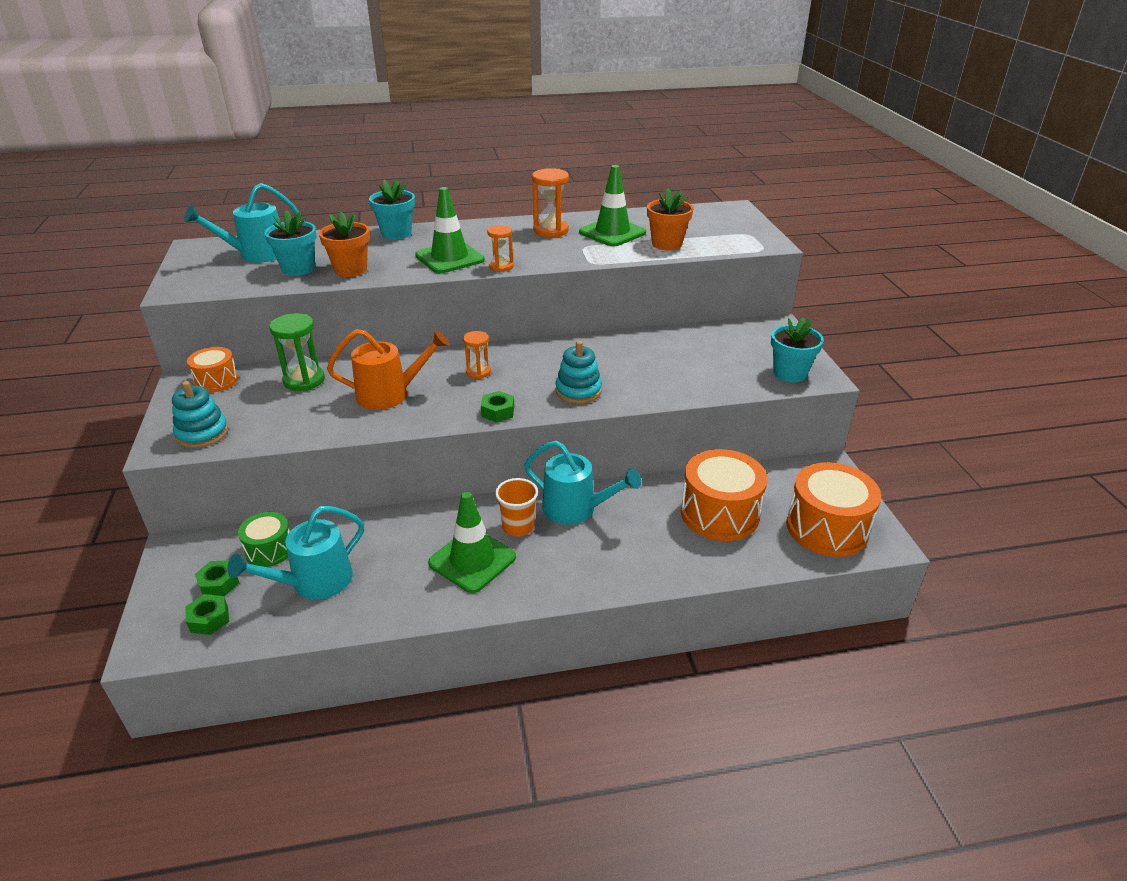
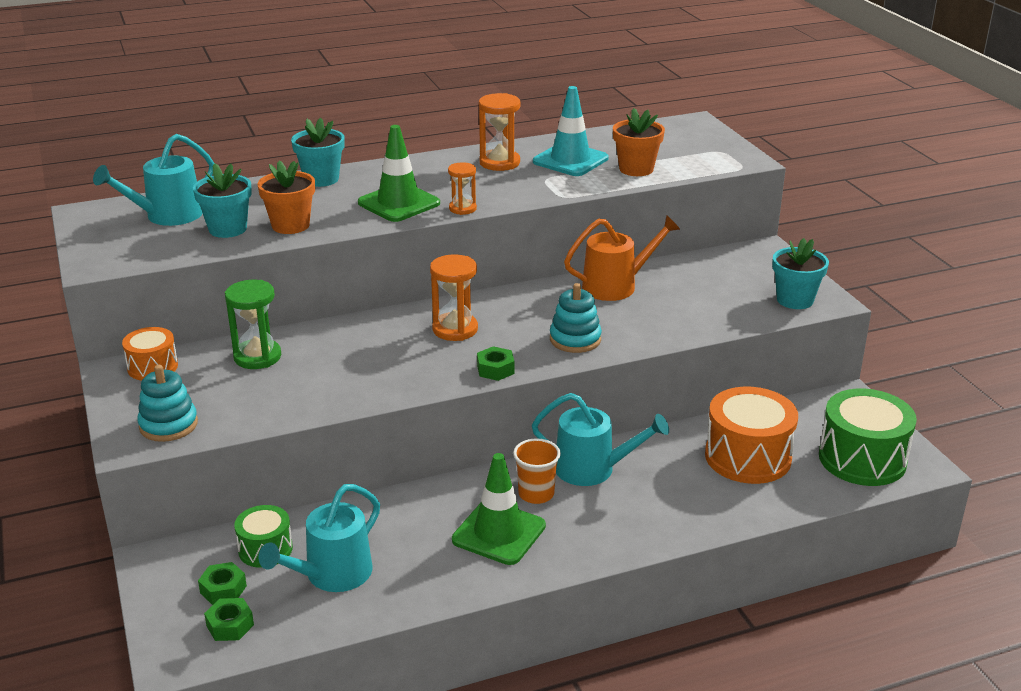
camera: 10 degrees left, 5 degrees down
(389, 394) = (365, 362): orange watering can -> orange watering can (616, 286)
(478, 372) = (455, 329): orange hourglass -> orange hourglass, size x1.59
(612, 232) = (570, 160): green traffic cone -> turquoise traffic cone
(827, 528) = (862, 459): orange drum -> green drum

